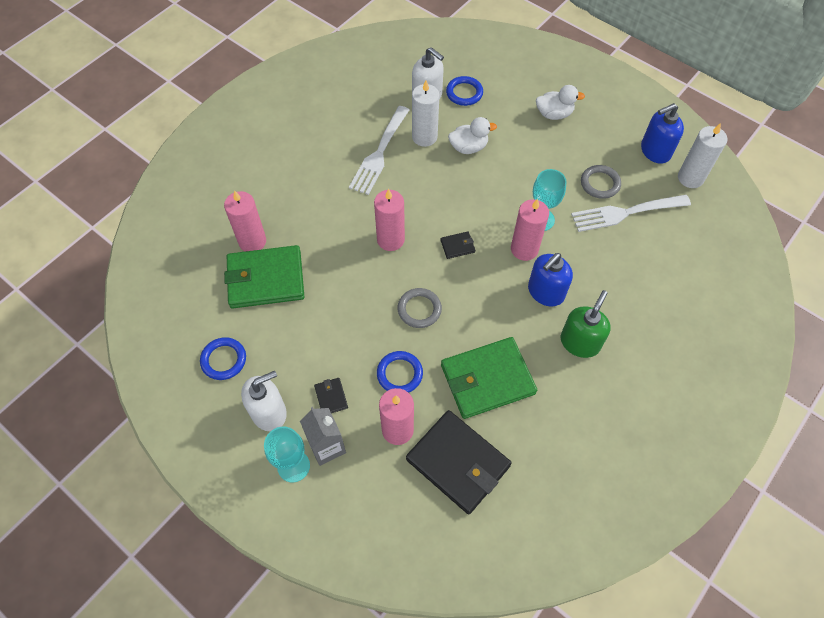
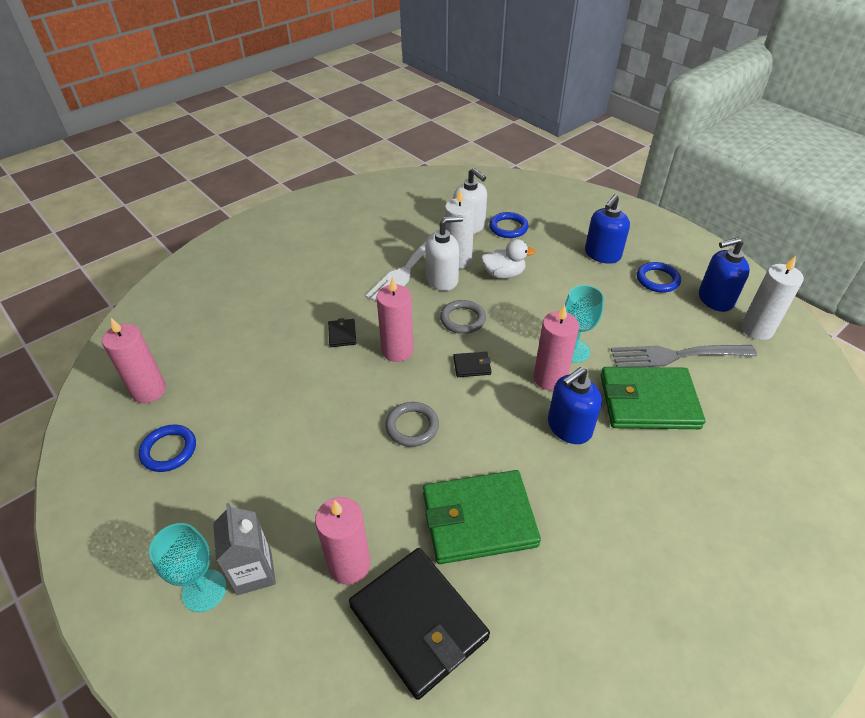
camera: 10 degrees right, 15 degrees down
(252, 241) = (246, 334): pink candle -> pink candle (149, 391)
(265, 279) = (247, 372): green wallet -> green wallet (648, 401)
(269, 412) = (198, 518): white soap dispenser -> white soap dispenser (442, 279)
(331, 397) = (279, 511): black wallet -> black wallet (342, 334)
(399, 374) = (370, 496): blue ring -> blue ring (657, 280)
(554, 114) = (602, 254): white duck -> blue soap dispenser
(580, 342) = (605, 491): green soap dispenser -> none
(600, 183) = (647, 323): grey ring -> grey ring (462, 319)
(625, 213) = (676, 356): white fork -> grey fork

